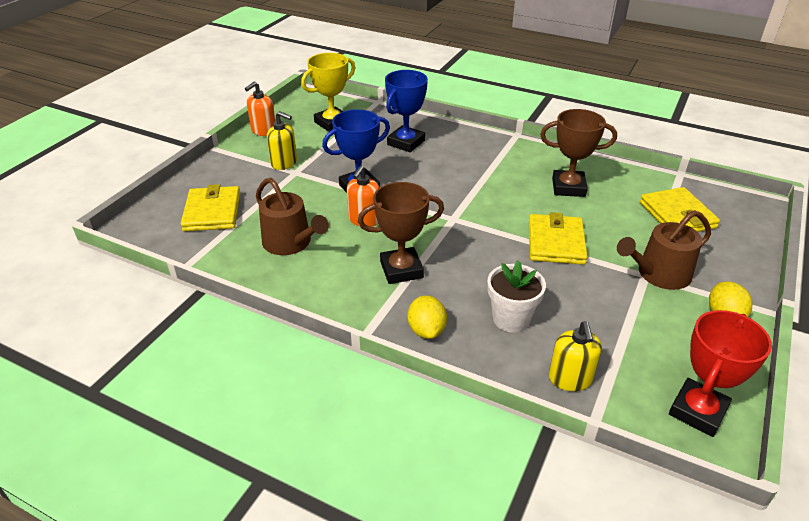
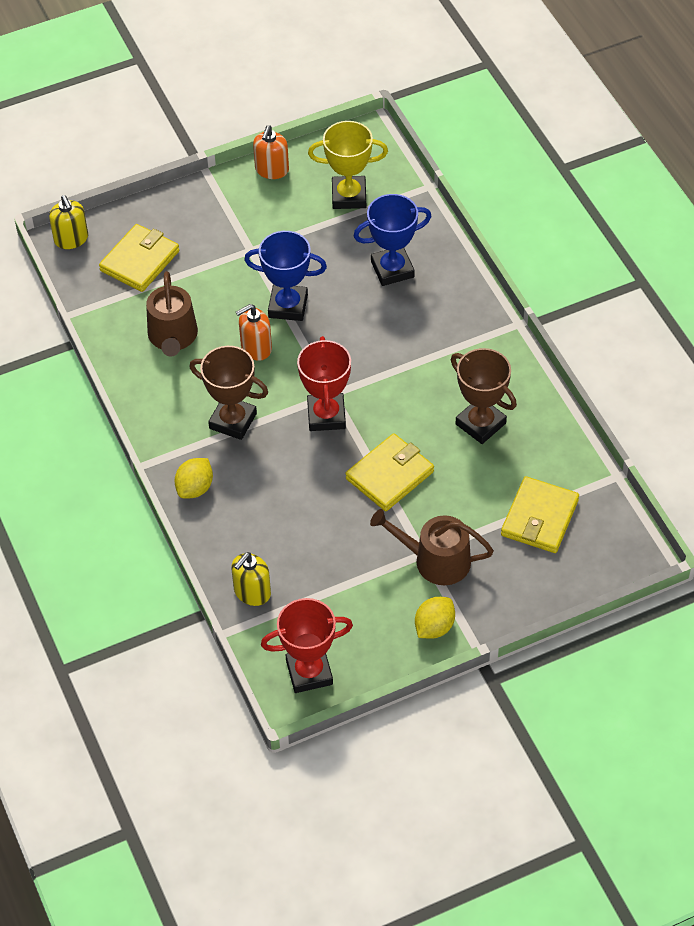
camera: 40 degrees right, 15 degrees up
(263, 131) = (272, 170): orange soap dispenser -> orange soap dispenser turned 60 degrees counterclockwise
(284, 163) = (251, 231): yellow soap dispenser -> yellow soap dispenser (71, 239)
(466, 232) = (326, 415): none -> red trophy
(511, 319) = (267, 520): white flower pot -> none

